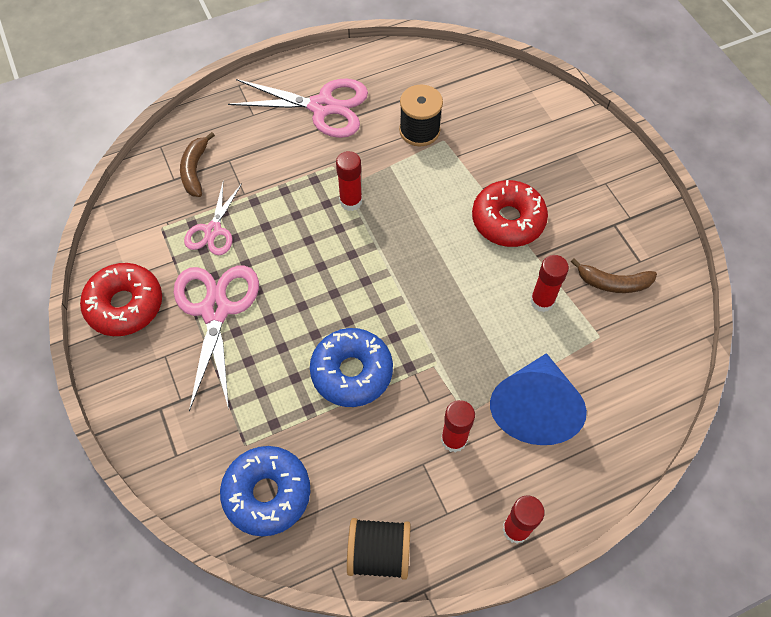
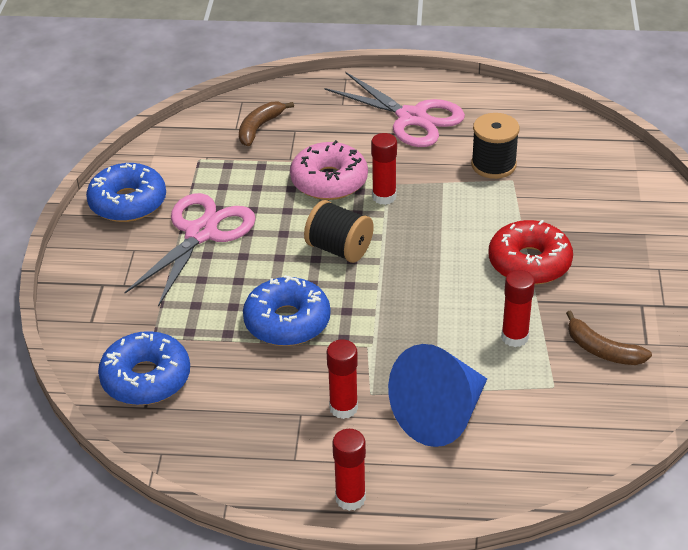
camera: 30 degrees right, 20 degrees down
(125, 305) = (128, 202): red donut -> blue donut
(213, 230) = (242, 176): pink scissors -> none
(294, 204) = (329, 181): none -> pink donut
(379, 553) = (210, 461): black spool -> black spool (339, 249)

